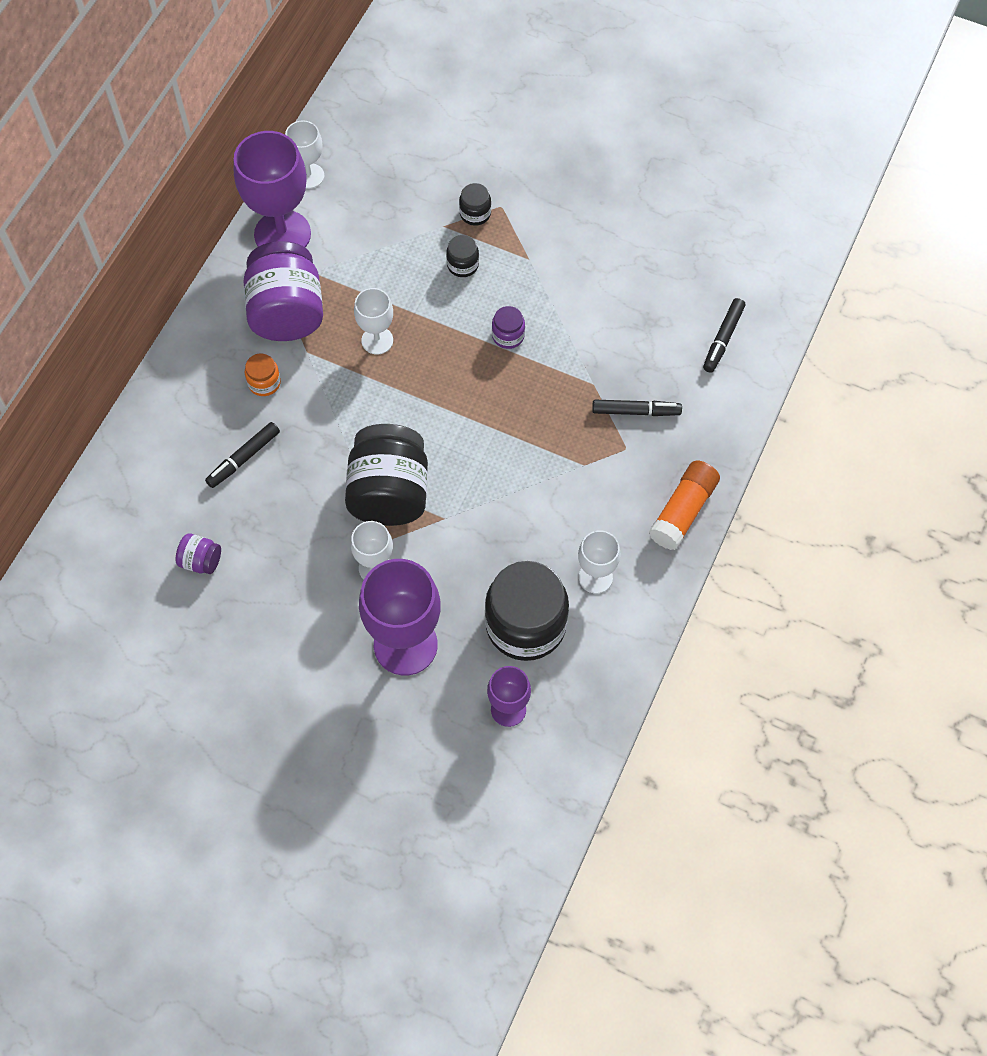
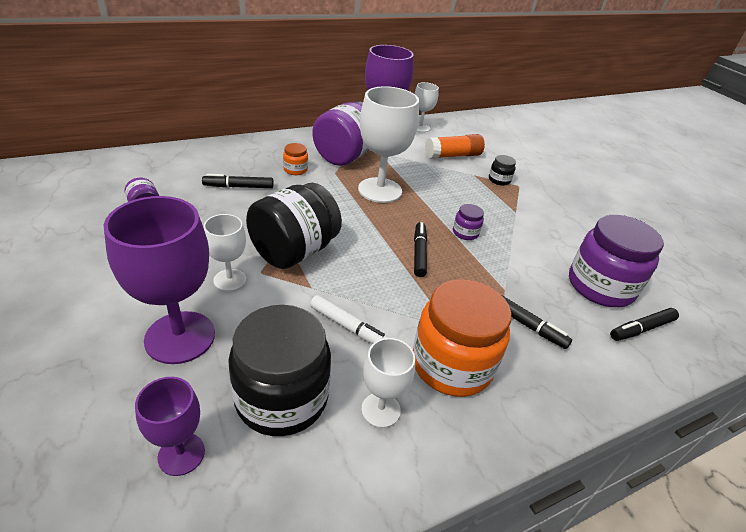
camera: 35 degrees right, 25 degrees down
(377, 340) = (380, 190): white goblet -> white goblet, size x1.84
(462, 265) = (469, 192): black jar -> none
(491, 400) = (419, 253): none -> black marker
(511, 530) = (349, 327): none -> white marker
(611, 499) = (451, 364): none -> orange jar
(666, 310) = (600, 286): none -> purple jar
(683, 511) = (512, 420): orange glue stick -> orange glue stick (453, 156)

